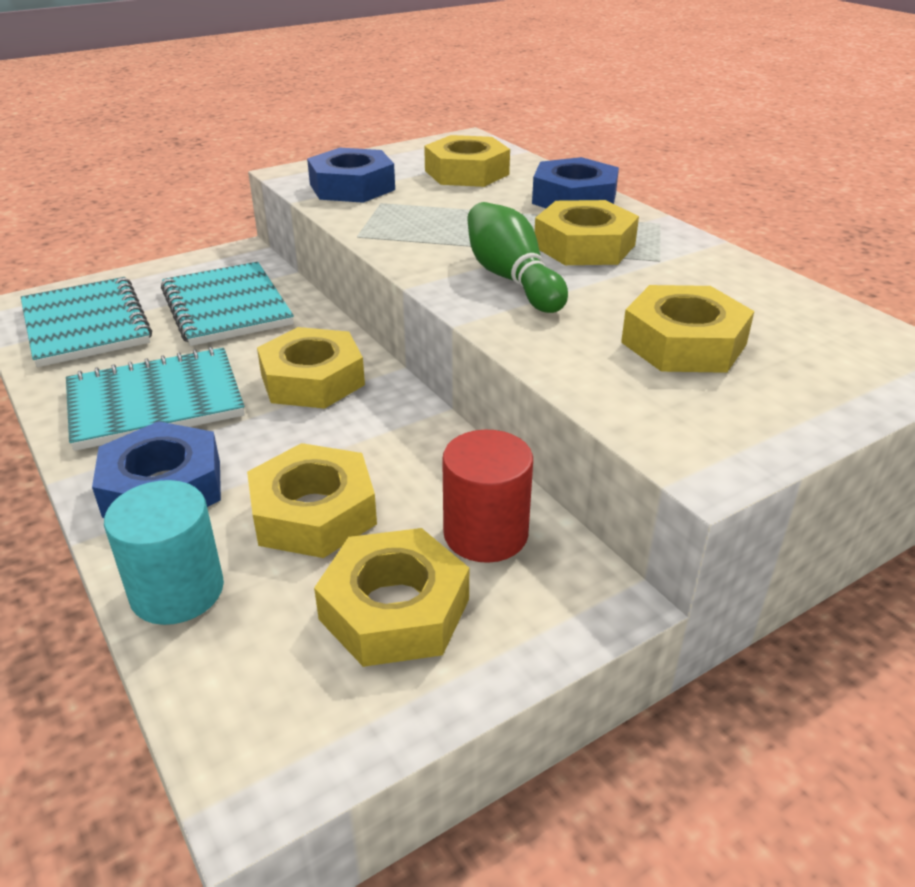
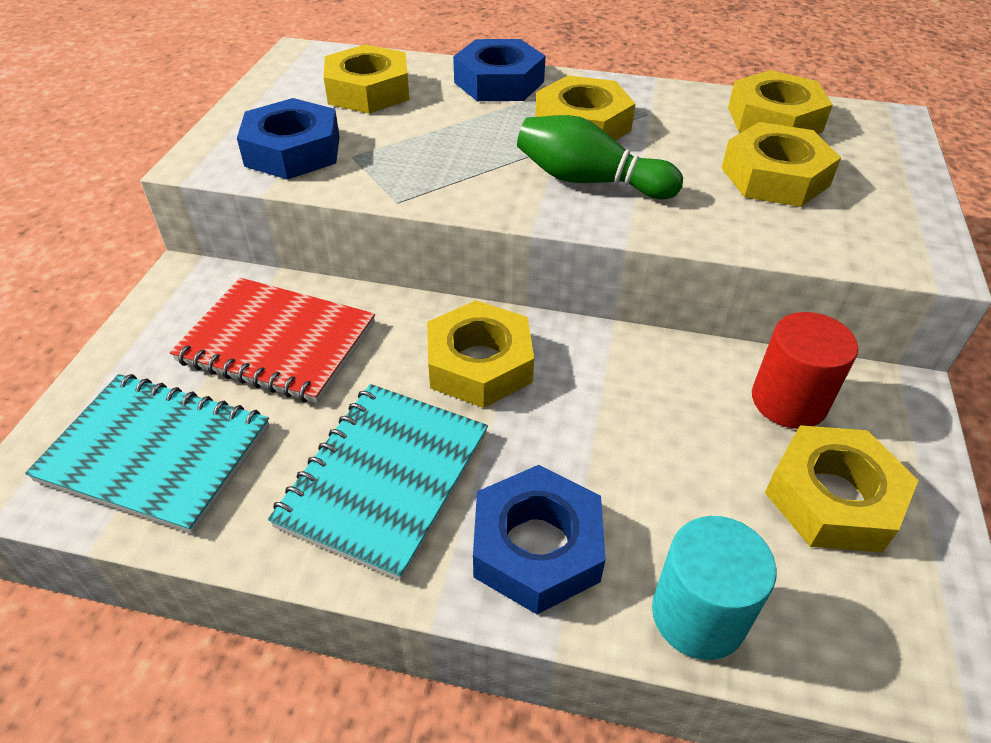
camera: 45 degrees left, 10 degrees up
(226, 307) = (277, 343): turquoise notebook -> red notebook
(313, 513) = (673, 473): yellow nut -> yellow nut (774, 119)

